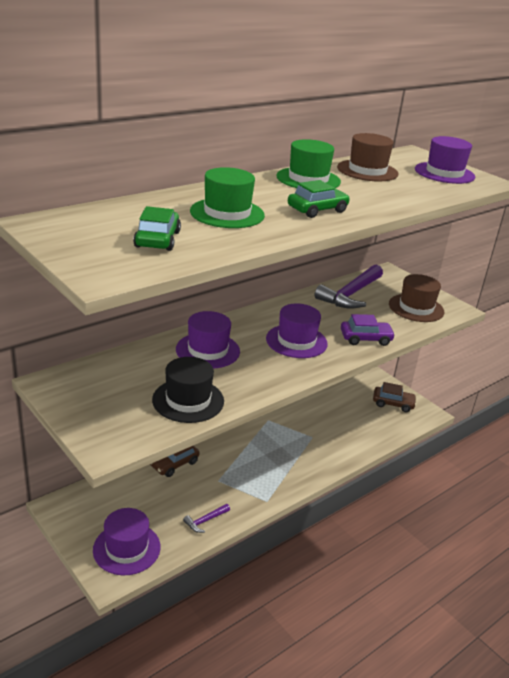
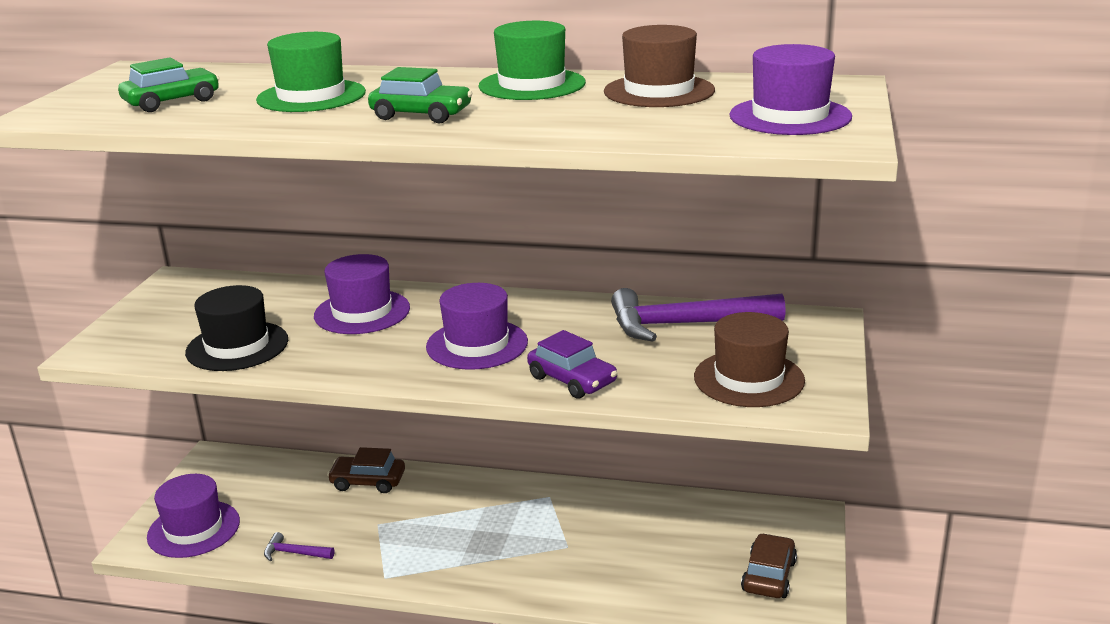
camera: 55 degrees right, 5 degrees down
(393, 403) = (769, 576): brown car -> brown car turned 135 degrees counterclockwise

